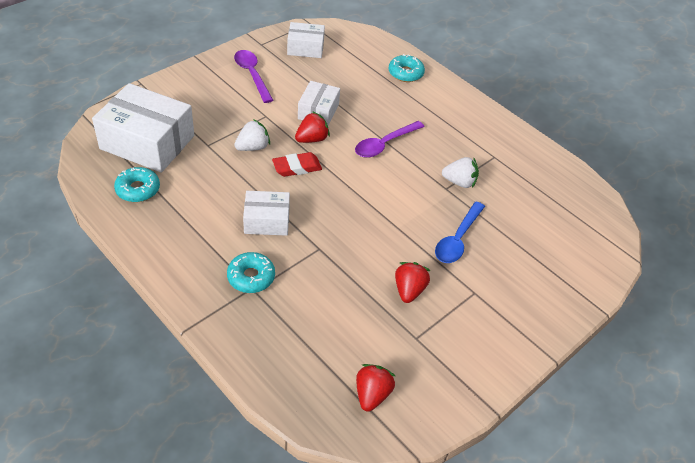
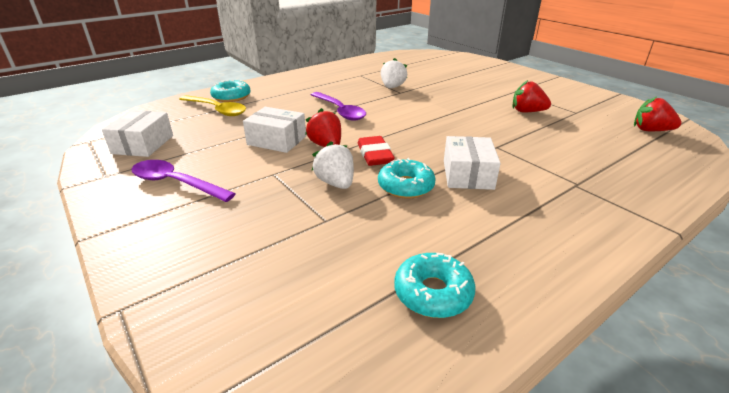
camera: 80 degrees left, 15 degrees down
(147, 142) = (309, 288): white box -> none
(251, 277) = (560, 185): turquoise donut -> turquoise donut (406, 186)
(252, 75) = (176, 183): purple spoon -> purple spoon turned 45 degrees clockwise
(374, 70) = (217, 110): none -> yellow spoon
(457, 239) = (460, 92): blue spoon -> none

